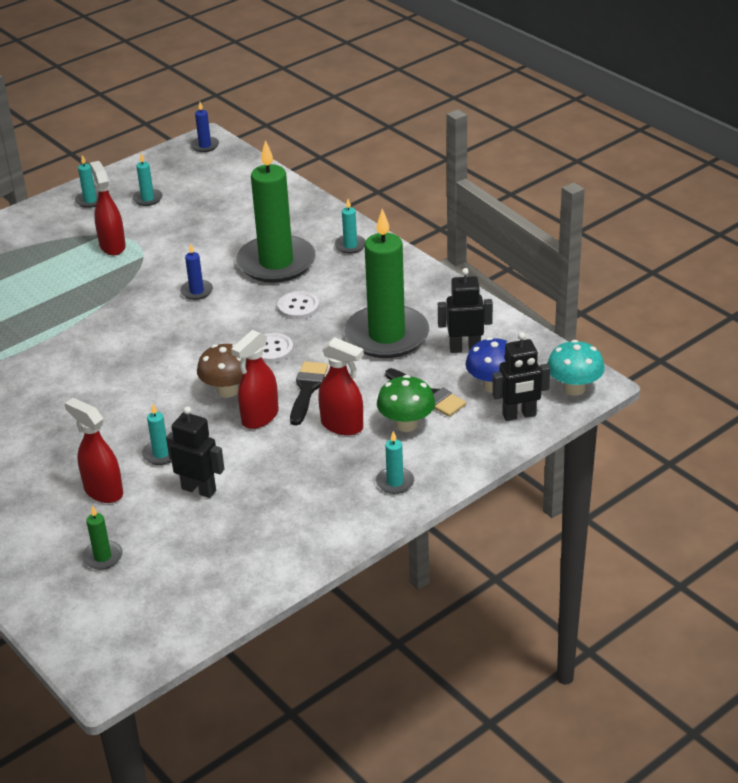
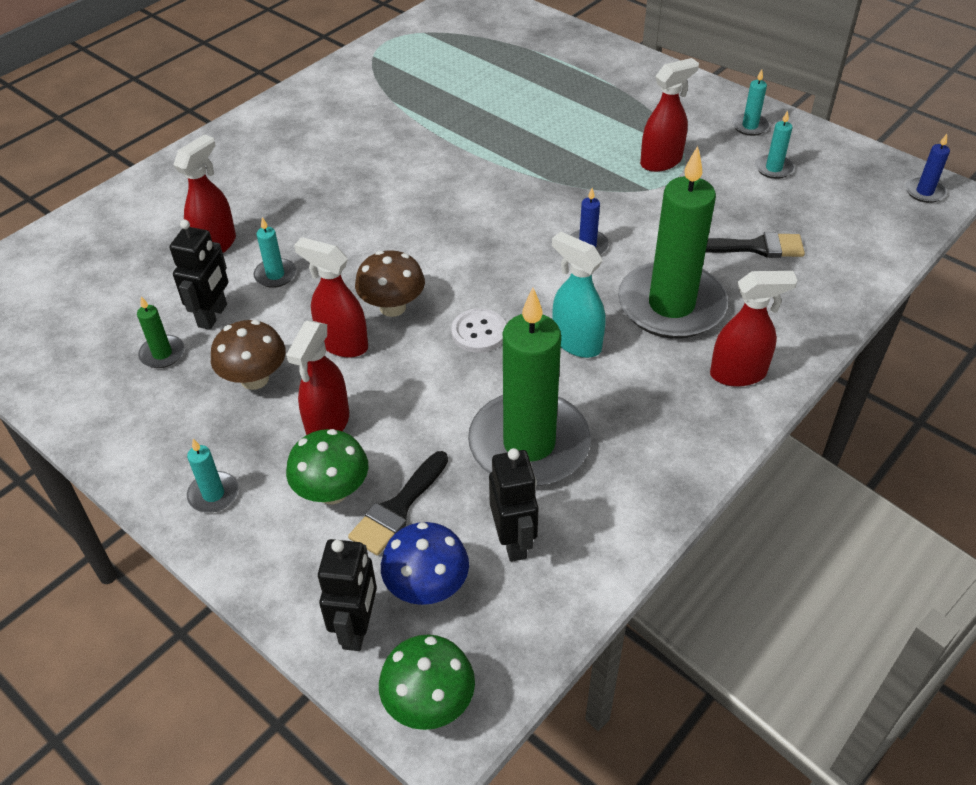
camera: 80 degrees right, 10 degrees up
(102, 557) = (114, 265): green candle -> green candle (162, 354)
(282, 464) = (255, 379): none -> brown mushroom
(298, 307) = (576, 342): white button -> turquoise spray bottle
(307, 389) = (400, 379): black brush -> black brush (755, 247)
(350, 246) = (738, 374): turquoise candle -> red spray bottle
(519, 415) = (357, 628): black robot -> black robot turned 150 degrees counterclockwise
(574, 388) = (429, 703): turquoise mushroom -> green mushroom

